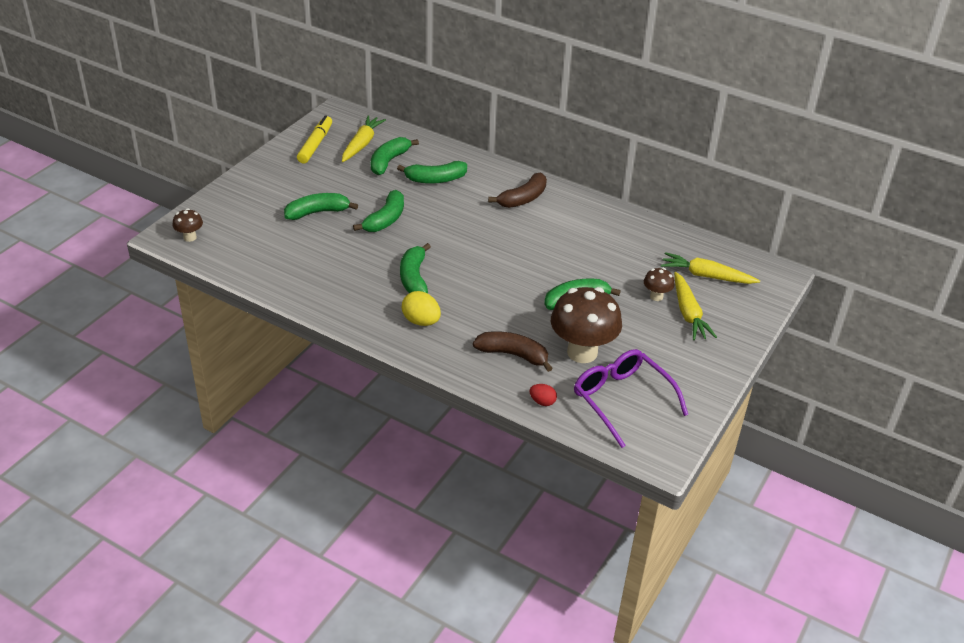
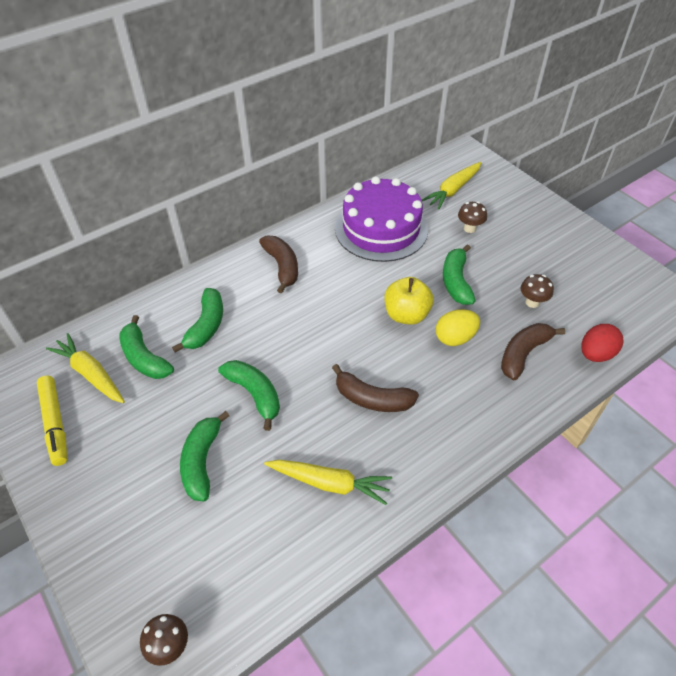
camera: 65 degrees left, 10 degrees up
(315, 144) = (55, 423): yellow marker -> yellow marker turned 150 degrees counterclockwise
(414, 277) = (372, 399): green banana -> brown banana
(421, 321) = (449, 415): yellow egg -> yellow egg (455, 338)
(514, 278) = (406, 315): none -> yellow apple
(542, 402) = (595, 354): red egg -> red egg, size x1.67
(582, 352) = (532, 302): brown mushroom -> brown mushroom, size x0.46
(612, 241) = (381, 228): none -> purple cake
(621, 400) = (601, 298): purple glasses -> none
(688, 313) = (498, 218): yellow carrot -> yellow carrot (330, 483)

